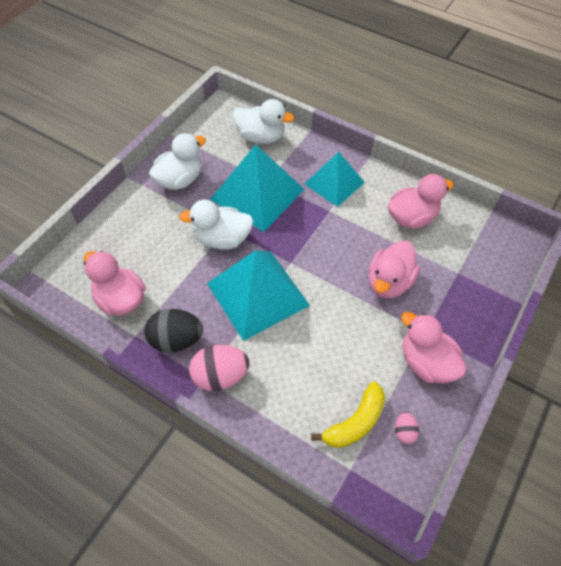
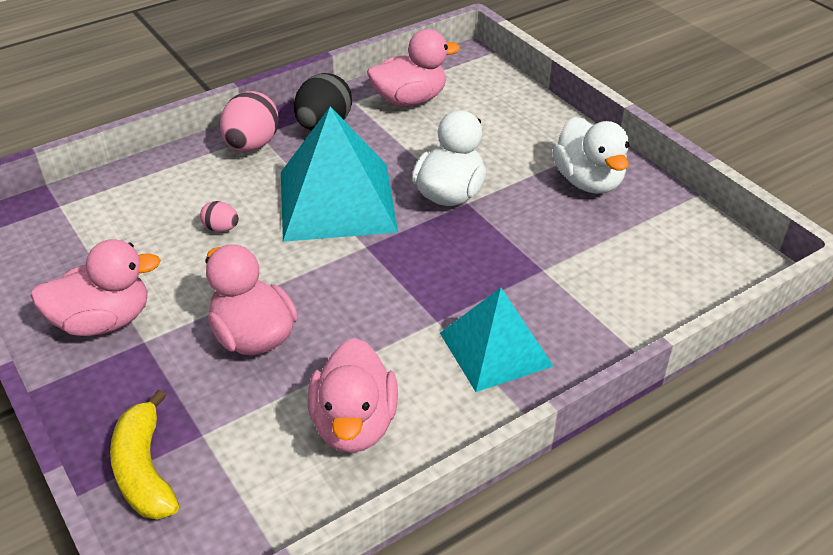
camera: 115 degrees right, 15 degrees down
(257, 194) = (518, 250): turquoise pyramid -> none
(261, 137) = (654, 292): white duck -> none
(355, 422) = (100, 226): yellow banana -> yellow banana (144, 470)
(404, 431) = (48, 262): pink egg -> pink egg (221, 228)

